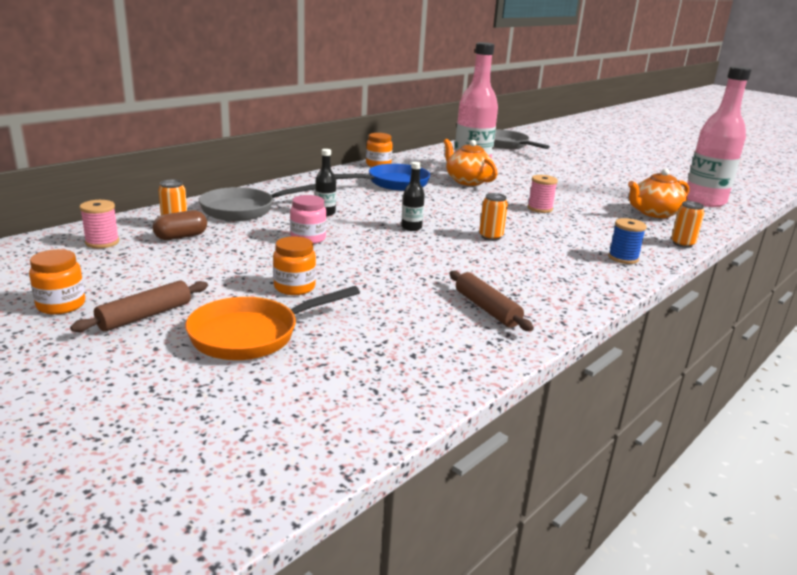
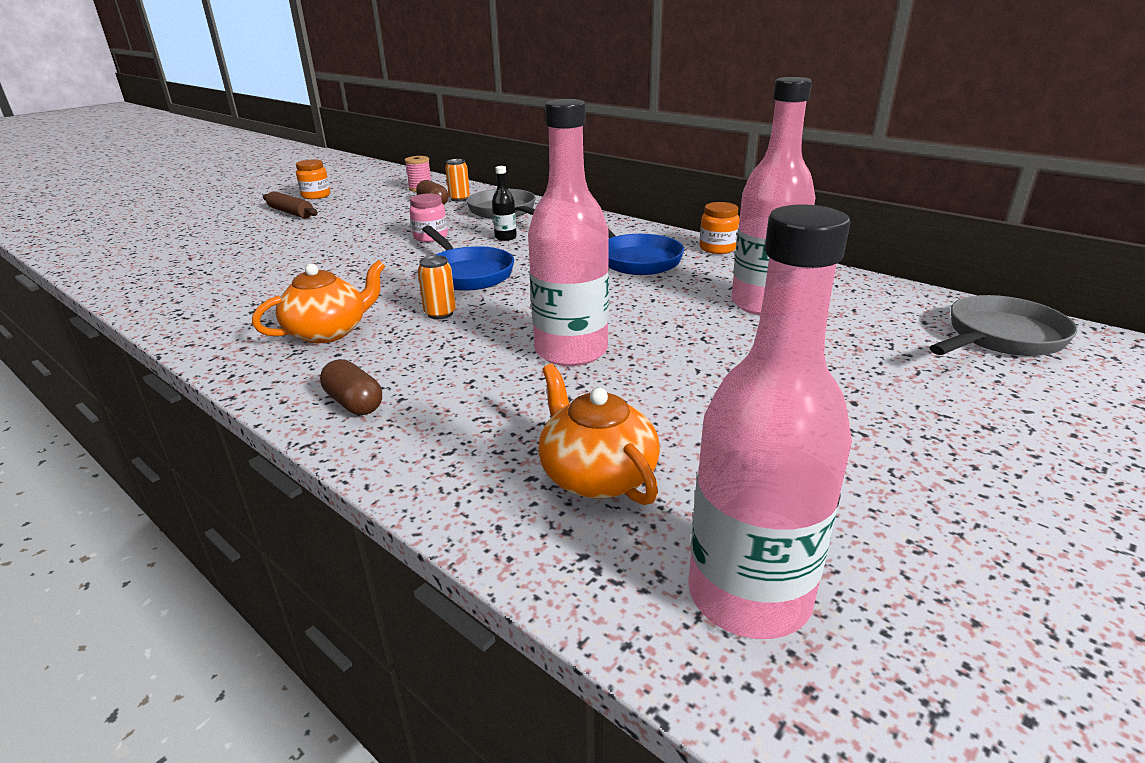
camera: 90 degrees right, 5 degrees up
(252, 335) = (246, 238): orange pan -> none
(294, 287) = (321, 241): orange jar -> none
(411, 227) = (467, 273): black bottle -> blue pan
(467, 181) = (685, 301): orange teapot -> orange teapot (329, 332)
(486, 309) = (241, 309): brown rolling pin -> none
(540, 209) = (571, 351): pink spool -> pink bottle
(623, 258) = (354, 403): blue spool -> brown capsule
(682, 244) = (413, 479): orange can -> none

